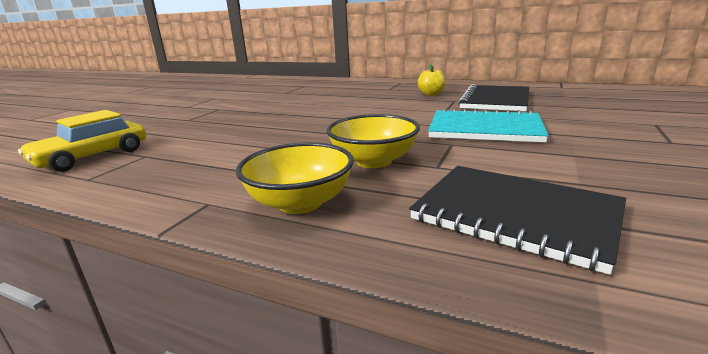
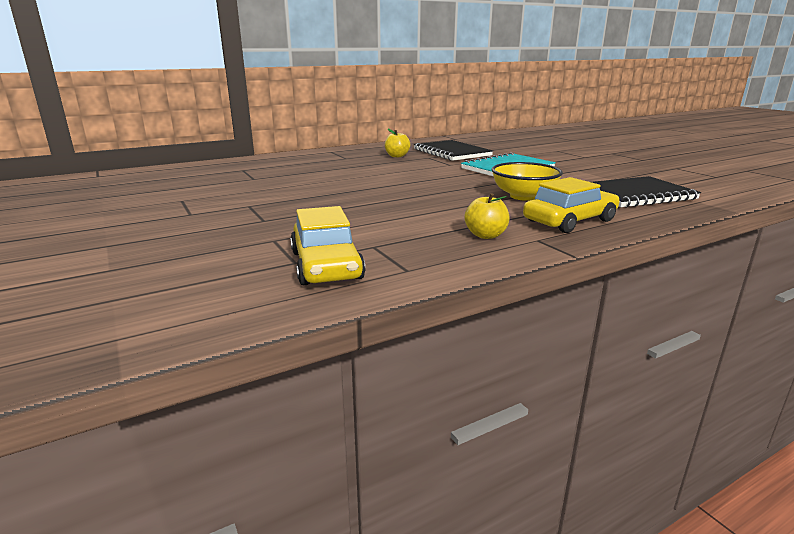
camera: 55 degrees left, 0 degrees up
(202, 180) = (486, 235): none -> yellow apple
(300, 203) = (570, 221): yellow bowl -> yellow car

